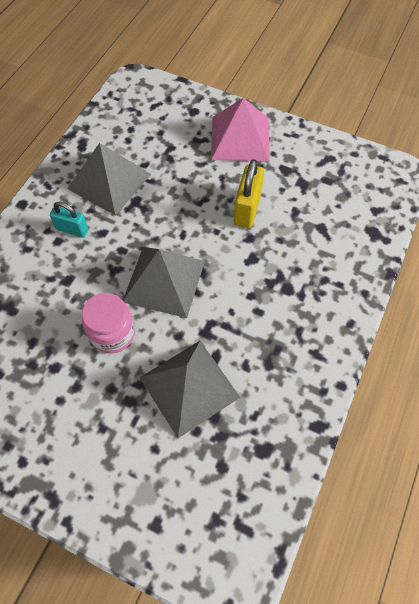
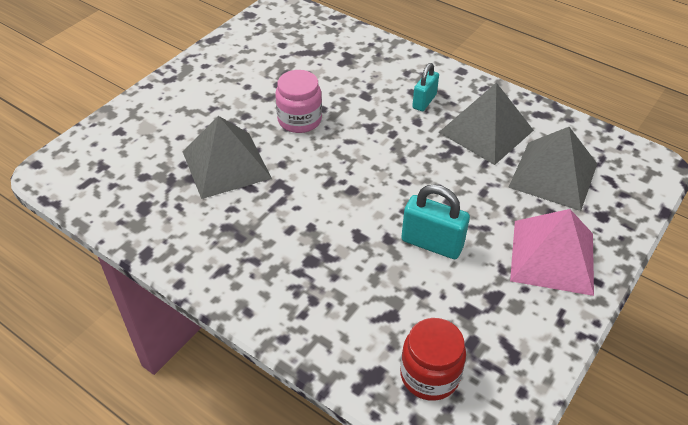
camera: 100 degrees right, 15 degrees down
(164, 281) = (347, 160): grey pyramid -> grey pyramid (553, 175)
(247, 209) = (432, 243): yellow padlock -> turquoise padlock
(361, 201) = (429, 375): none -> red jar

